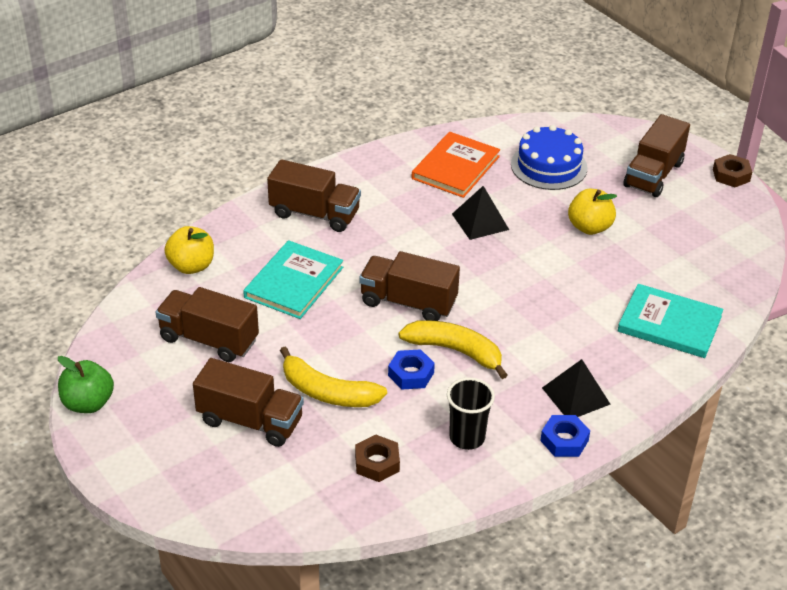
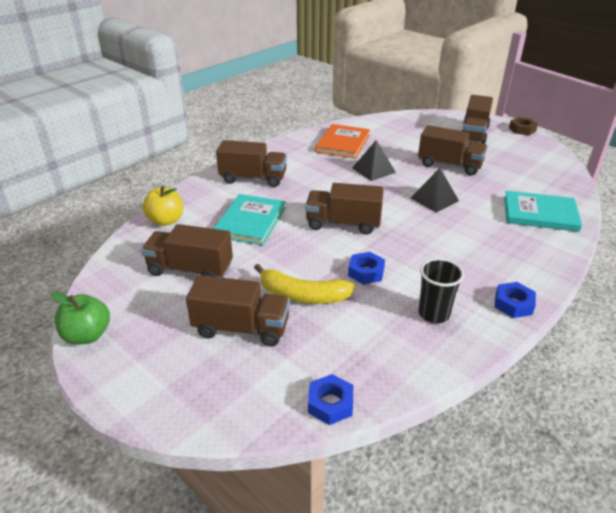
camera: 10 degrees left, 5 degrees down
(319, 515) = (330, 403): none -> blue nut
(377, 463) = (366, 346): brown nut -> none
(455, 351) = (394, 251): yellow banana -> none
(549, 166) = (404, 136): blue cake -> none
(575, 396) = (502, 270): black pyramid -> black pyramid (434, 199)
(589, 227) = (449, 165): yellow apple -> brown truck

